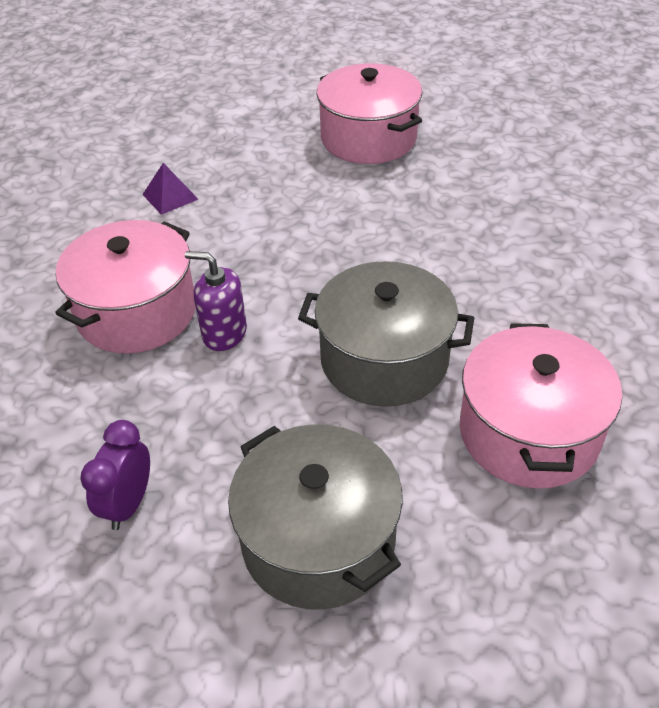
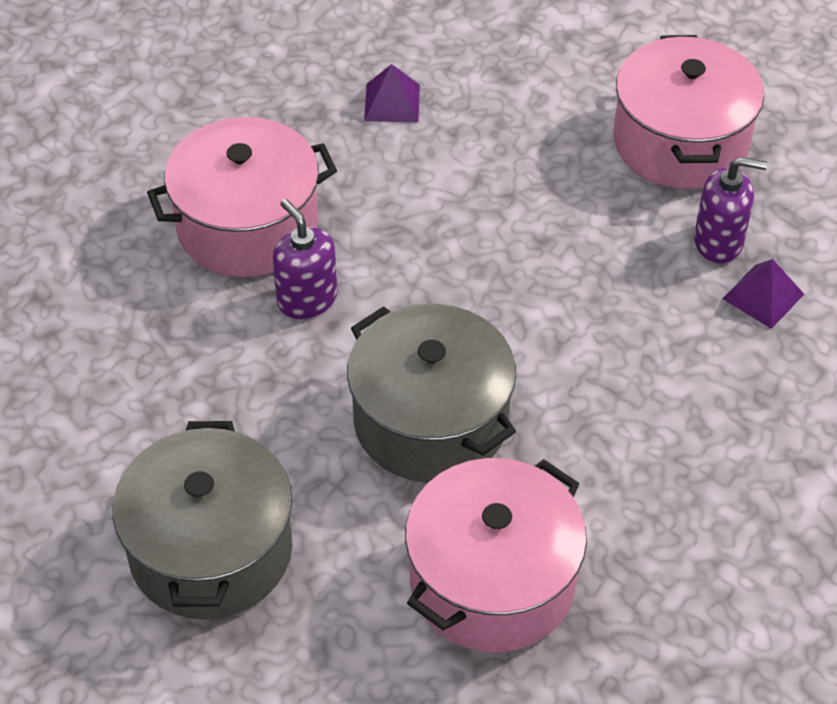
camera: 35 degrees right, 5 degrees up
(128, 504) = (89, 416): purple clock -> none
(444, 175) = (718, 242): none -> purple soap dispenser
(498, 189) = (763, 296): none -> purple pyramid

